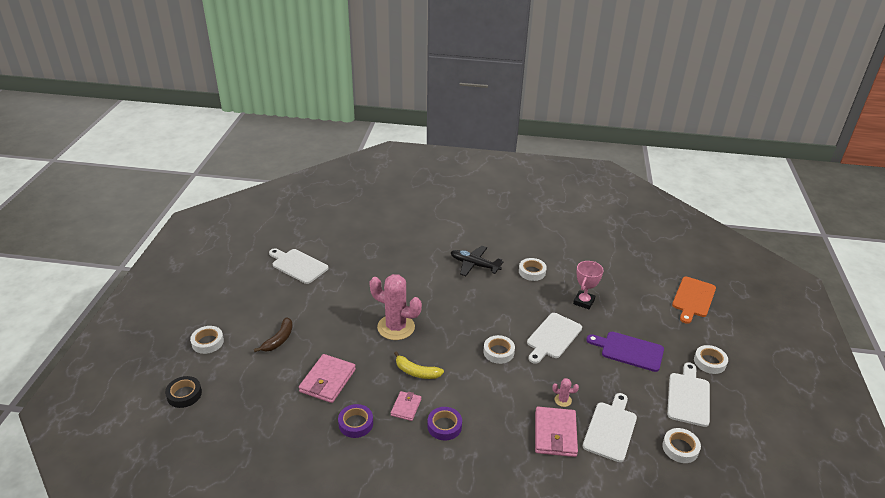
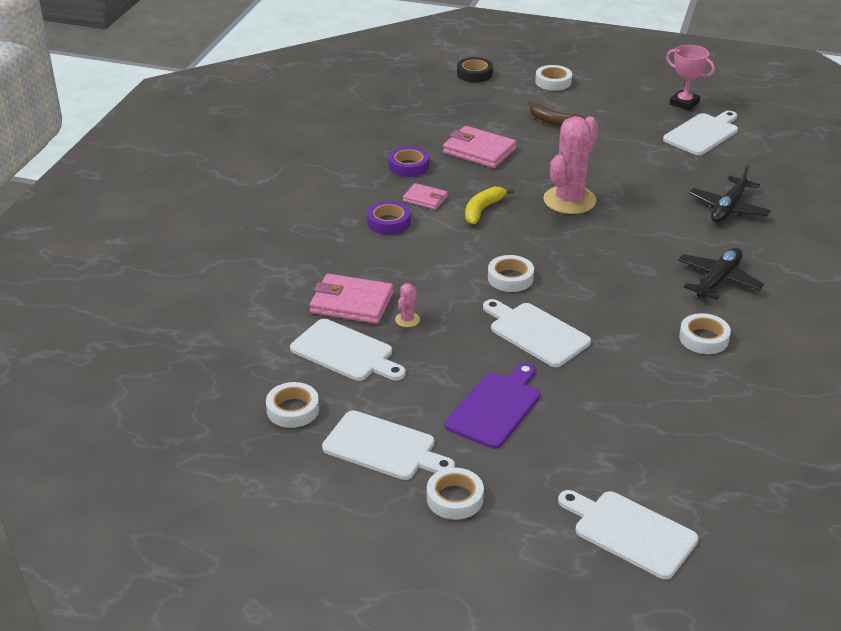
camera: 100 degrees right, 0 degrees up
(394, 258) = (728, 208): none -> black plane
(584, 302) = (622, 383): pink trophy -> pink trophy (684, 103)
(693, 298) = (630, 532): orange cutting board -> white cutting board

